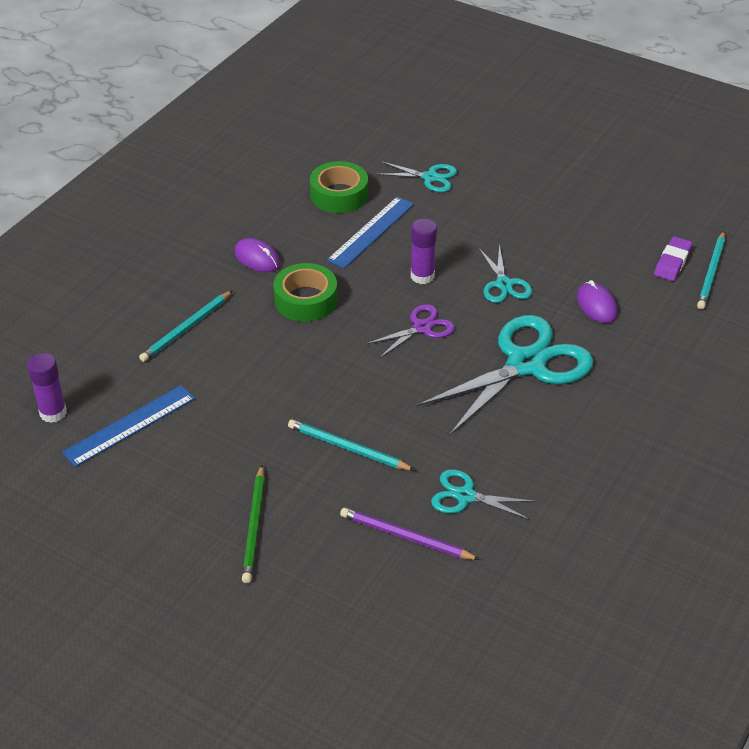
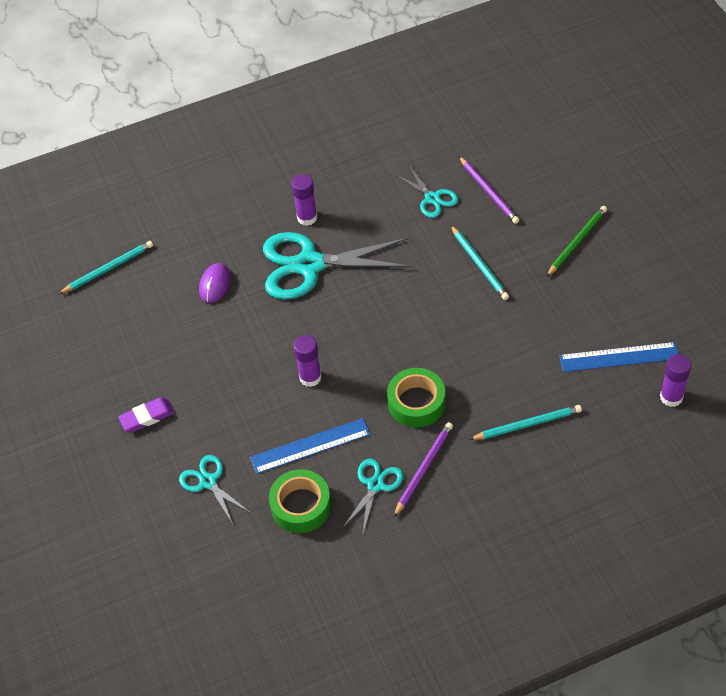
camera: 140 degrees left, 10 degrees up
(257, 258) = (423, 469): purple mouse -> purple pencil
(422, 328) = (352, 331): purple scissors -> none
(504, 284) = (259, 337): turquoise scissors -> turquoise scissors (375, 485)
(580, 407) = (307, 218): none -> purple glue stick
(672, 262) = (123, 291): purple eraser -> purple eraser (147, 417)

